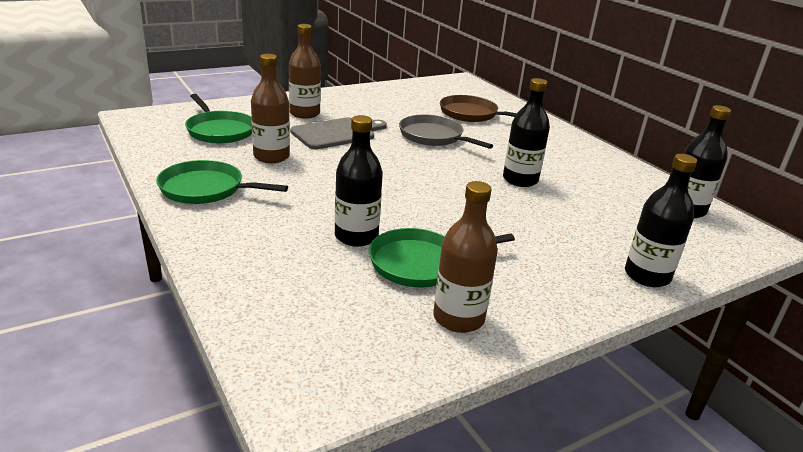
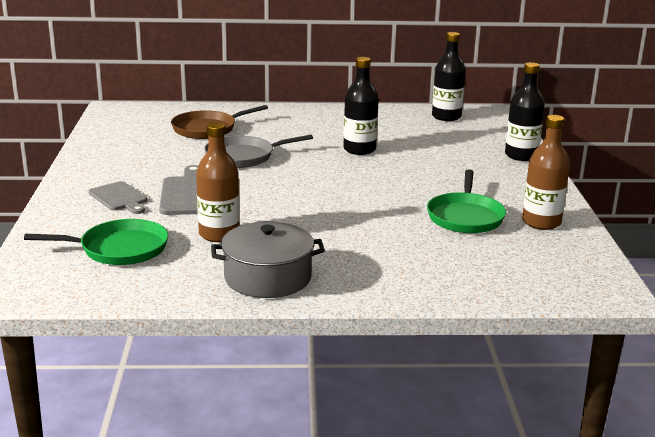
camera: 60 degrees left, 5 degrees down
(206, 189) = (268, 277): green pan -> grey pot
(304, 113) = (119, 198): brown bottle -> grey cutting board
(356, 236) = (410, 230): black bottle -> none

